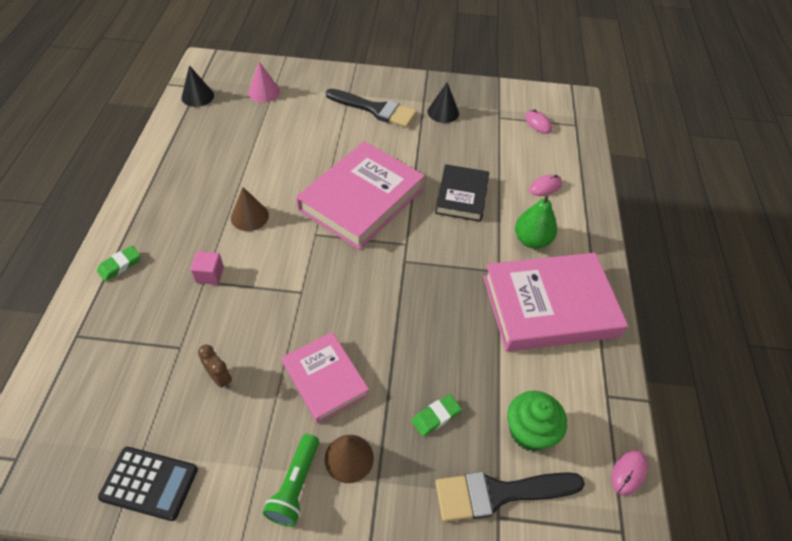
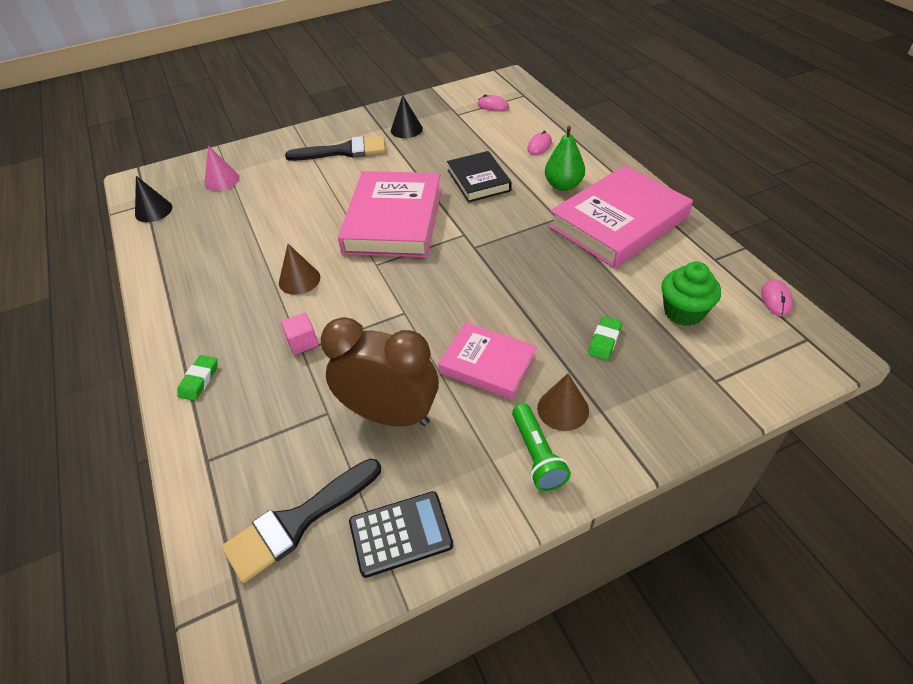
camera: 25 degrees left, 5 degrees down
(220, 378) = (390, 415): brown clock -> brown clock, size x2.44
(499, 493) = (701, 365): black brush -> black brush (297, 522)

